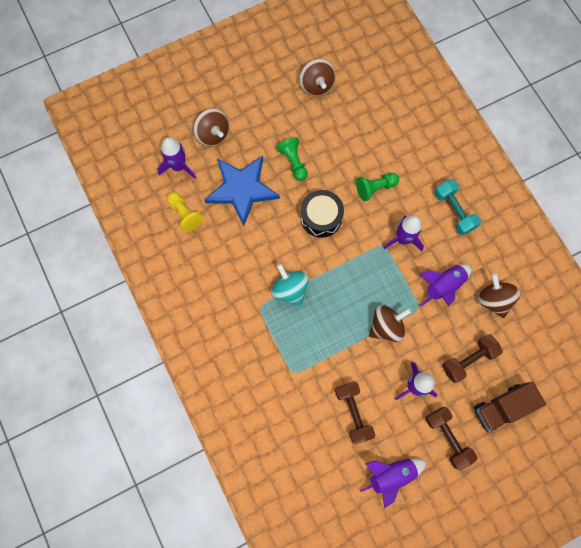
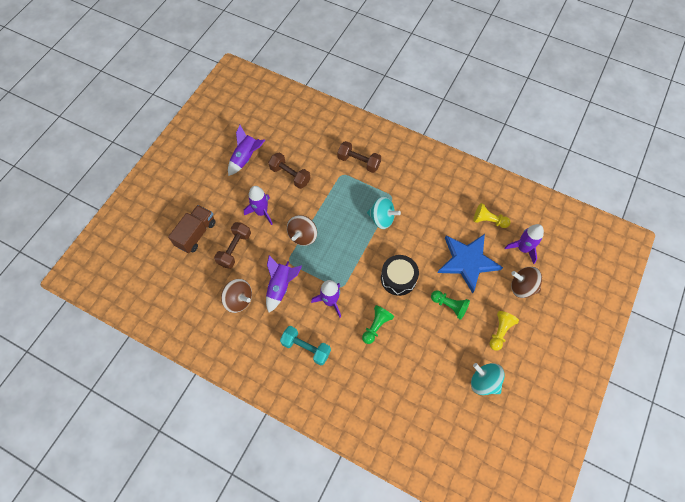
camera: 145 degrees right, 10 degrees down
(268, 112) = (500, 332): none -> yellow pawn
(316, 85) = (484, 382): brown spinning top -> turquoise spinning top
(447, 437) = (222, 196): brown dumbbell -> brown dumbbell (358, 162)

